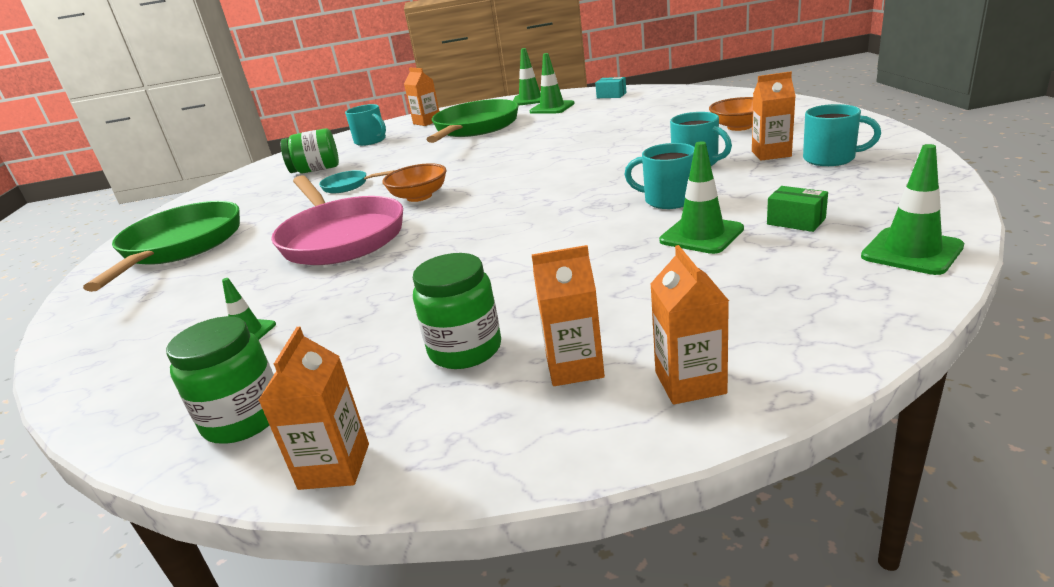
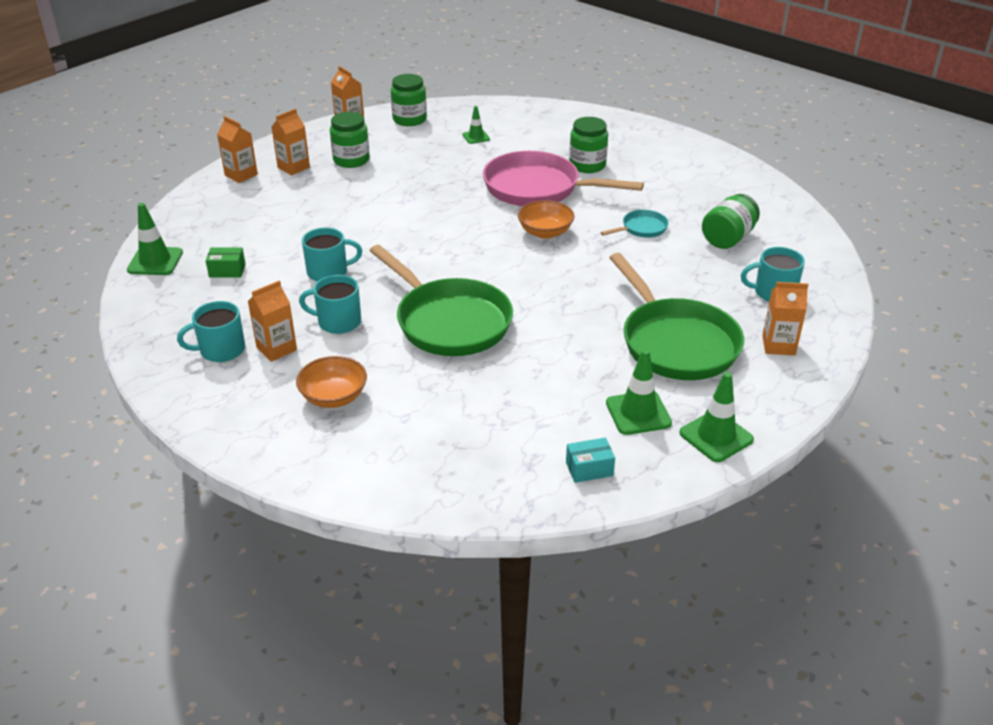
camera: 135 degrees right, 10 degrees up
(180, 246) = (650, 155): green pan -> green pan (449, 322)
(248, 250) = (587, 165): none -> green jar
(701, 235) = (283, 246): green traffic cone -> none

